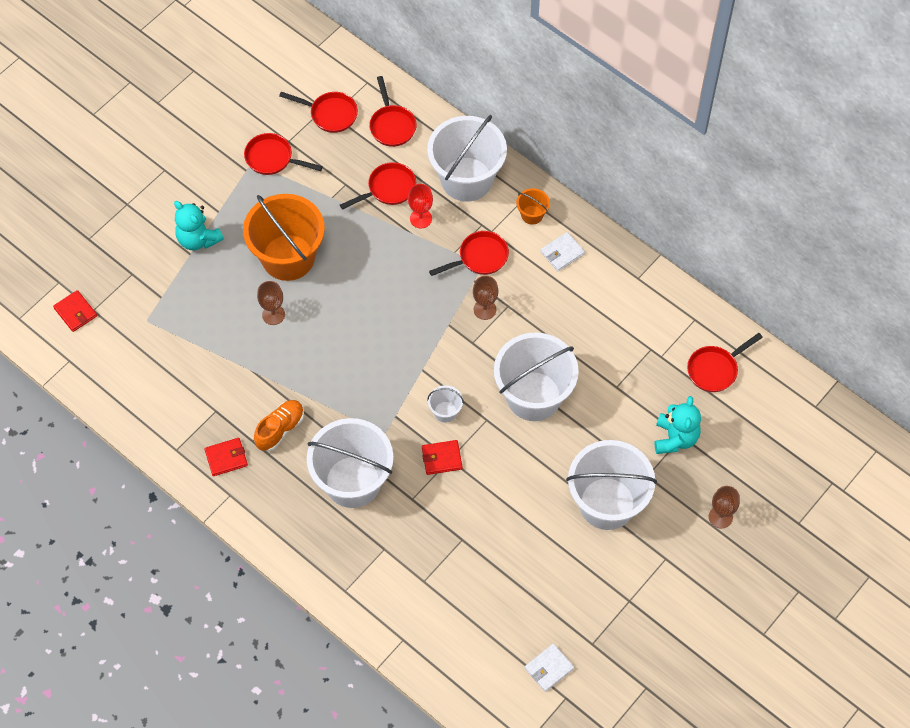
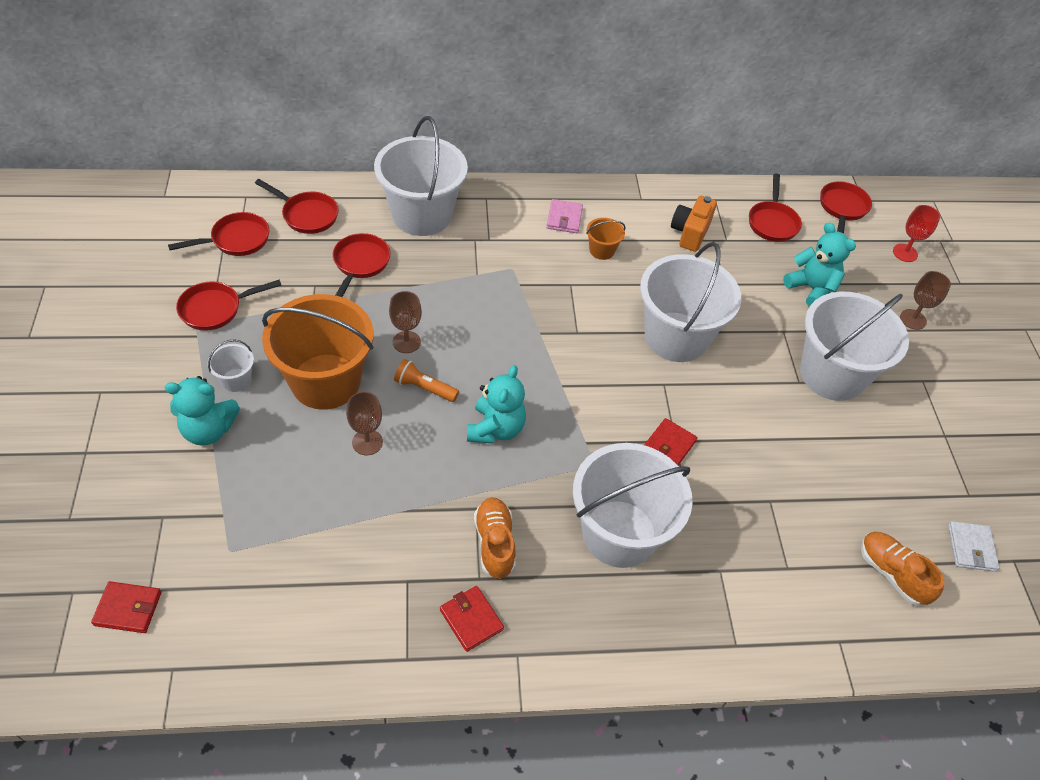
camera: 50 degrees left, 10 degrees down
(226, 458) = (471, 619): red wallet -> red wallet turned 60 degrees counterclockwise
(339, 306) = (424, 388): none -> orange flashlight
(352, 365) = (495, 429): none -> turquoise teddy bear
(421, 218) = (417, 268): red goblet -> red goblet (905, 253)
(445, 412) = (623, 404): white bucket -> white bucket (236, 380)
(479, 257) = (503, 264): red pan -> red pan (842, 208)
(480, 637) = (892, 573): none -> orange shoe
(485, 309) = (555, 300): brown goblet -> brown goblet (406, 342)
(532, 215) = (507, 207): orange bucket -> orange bucket (601, 250)
(562, 253) = (564, 218): white wallet -> pink wallet
(640, 331) = (690, 233): none -> orange camera

